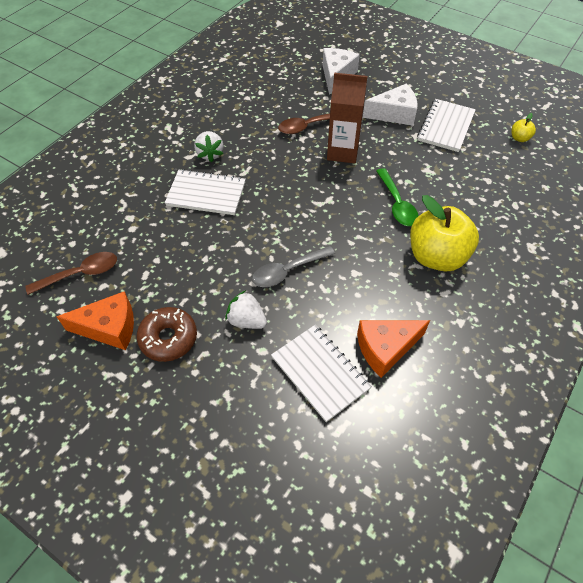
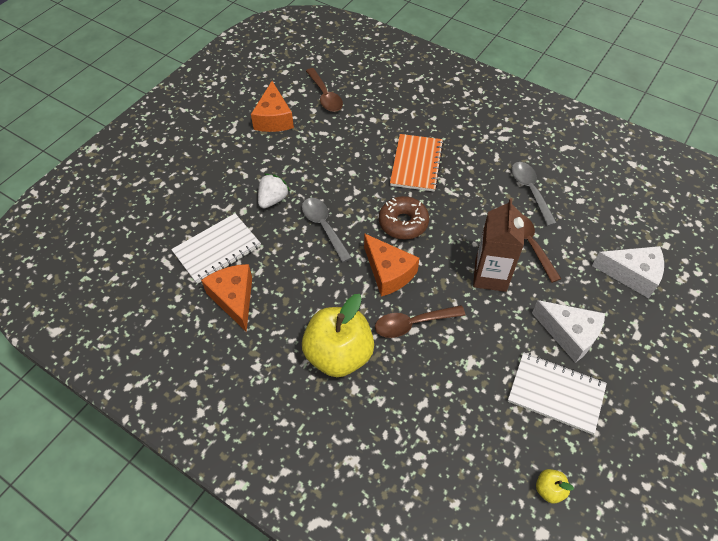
camera: 90 degrees right, 0 degrees up
(168, 338) = (261, 152): brown donut -> brown donut (403, 223)
(206, 194) = (416, 164): white notebook -> orange notebook
(210, 154) = (471, 163): white strawberry -> none
(248, 119) = (530, 191): none -> grey spoon
(343, 219) = (388, 272): none -> orange cheese
(394, 114) = (569, 334): white cheese -> white cheese turned 45 degrees counterclockwise
(397, 204) = (412, 324): green spoon -> brown spoon

